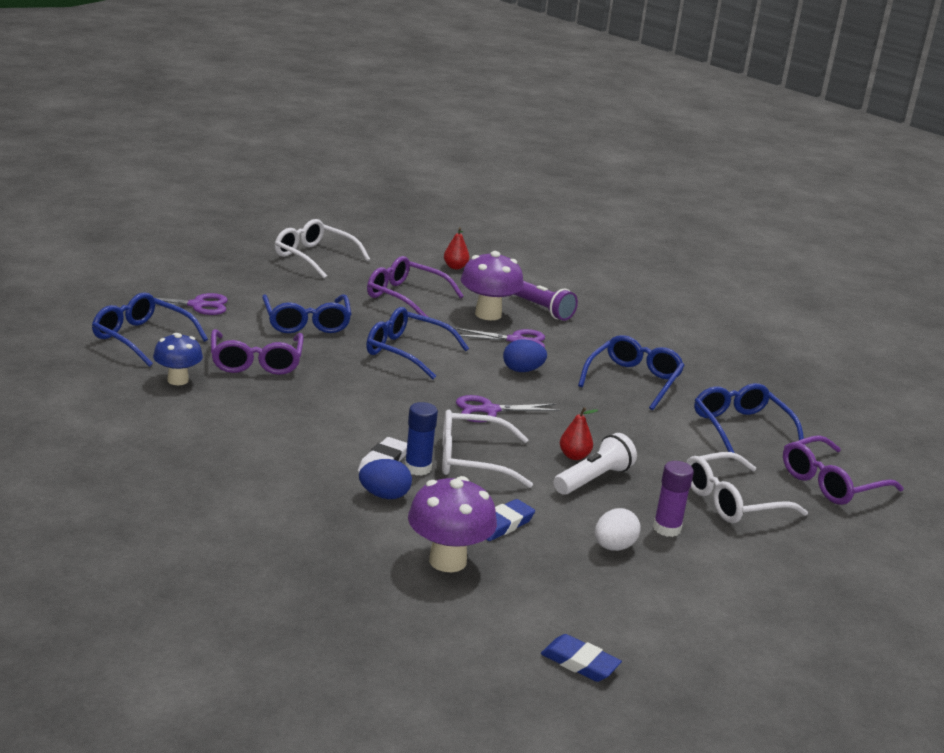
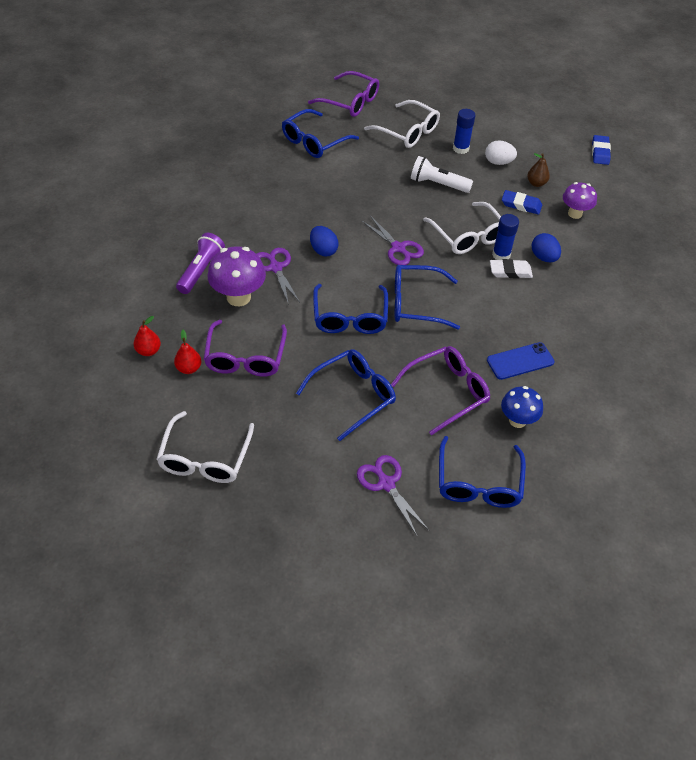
camera: 115 degrees left, 25 degrees up
(245, 411) = (520, 361): none -> blue phone
(447, 561) = (575, 213): purple mushroom -> purple mushroom, size x0.66
(541, 558) = (536, 183): none -> brown pear
(574, 456) = (419, 197): red pear -> red pear (189, 368)
(633, 381) = (289, 196): blue glasses -> blue glasses (417, 303)
(667, 528) = (461, 148): purple glue stick -> blue glue stick

